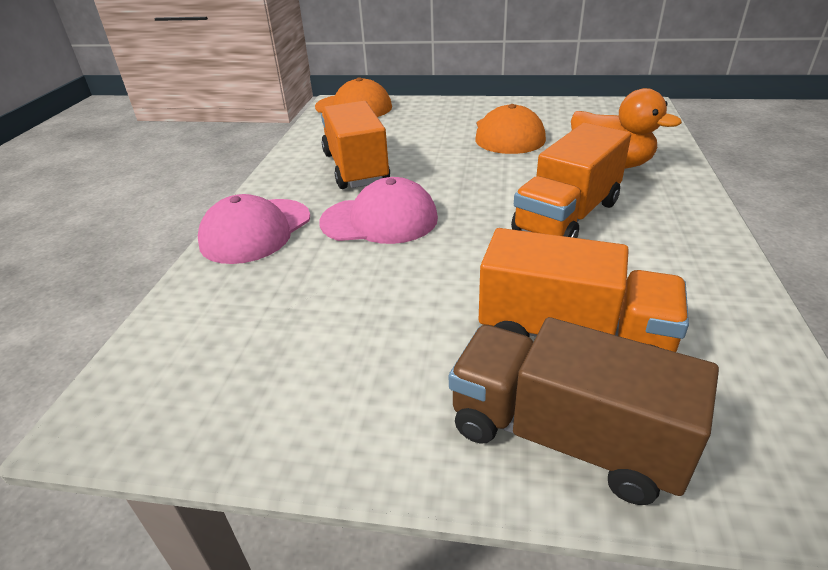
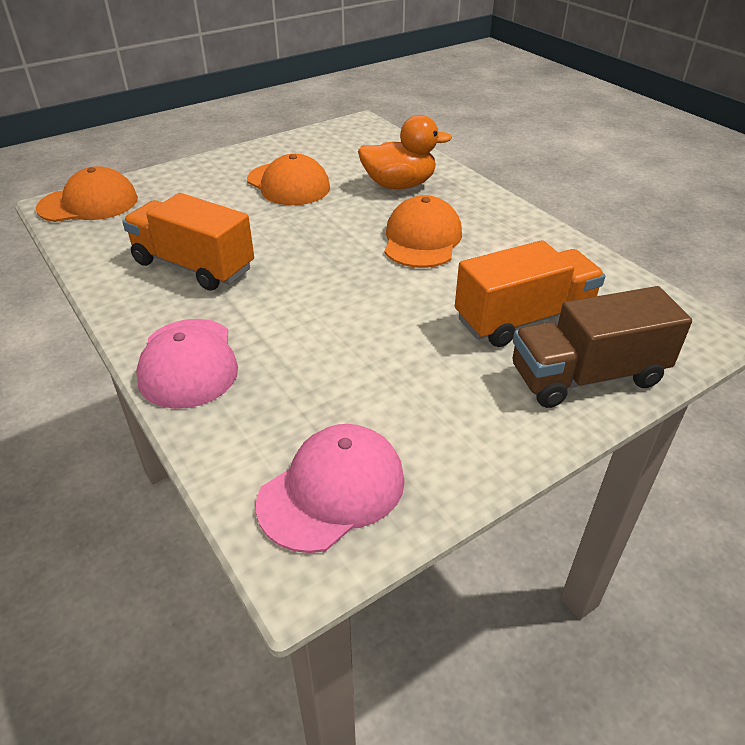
camera: 45 degrees left, 5 degrees up
(379, 220) = (288, 302): pink cap -> pink cap (332, 490)
(567, 217) = (422, 239): orange truck -> orange cap

